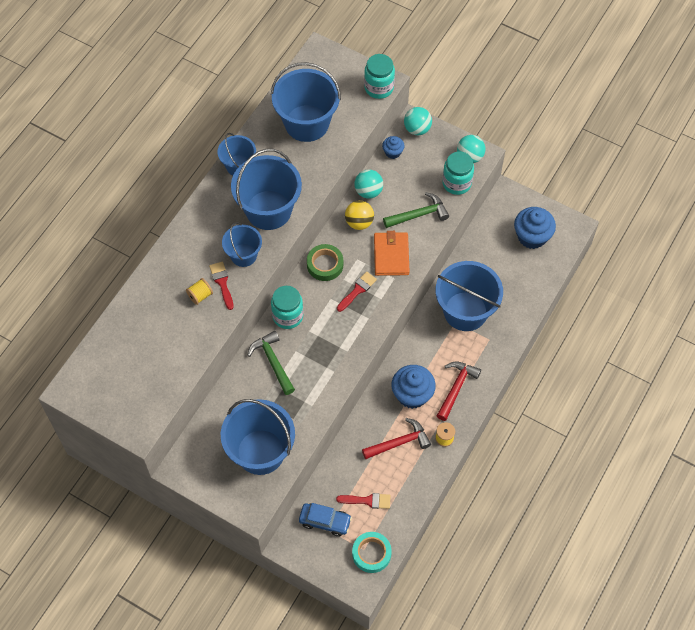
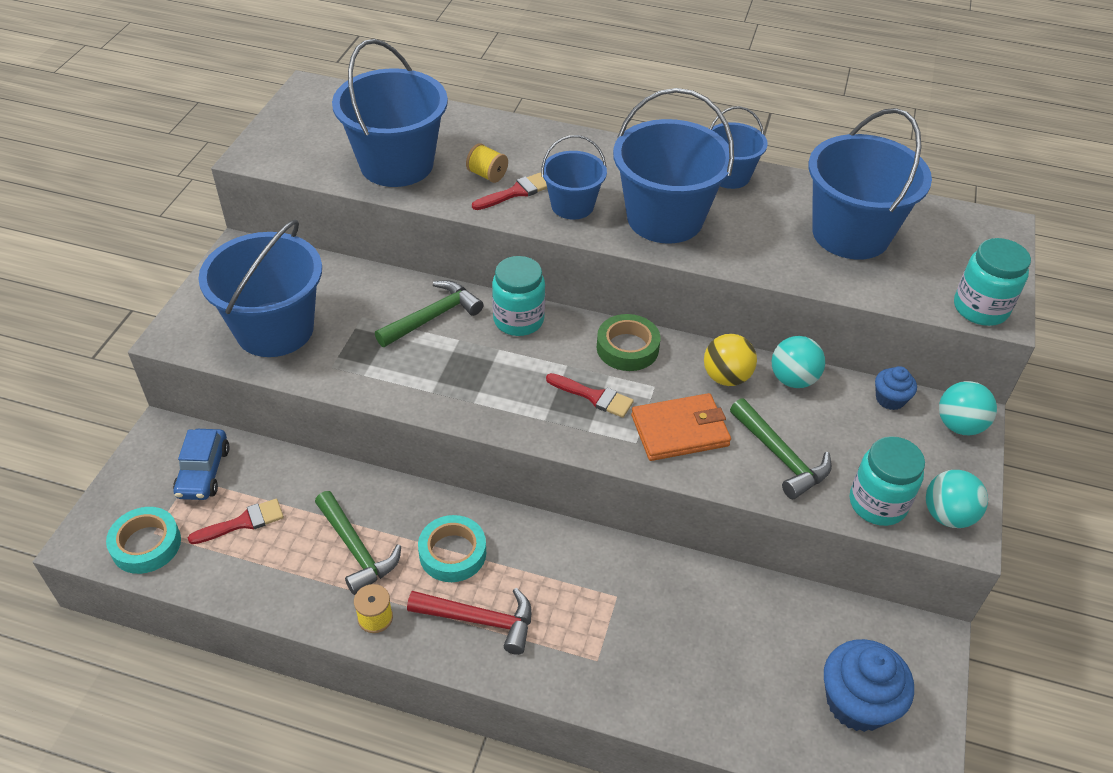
camera: 75 degrees right, 15 degrees down
(367, 501) = (243, 522): red brush -> red brush turned 105 degrees counterclockwise
(399, 442) = (356, 550): red hammer -> green hammer
(412, 394) = (452, 553): blue cupcake -> turquoise tape
(465, 311) = (644, 609): blue bucket -> blue bucket (397, 164)

